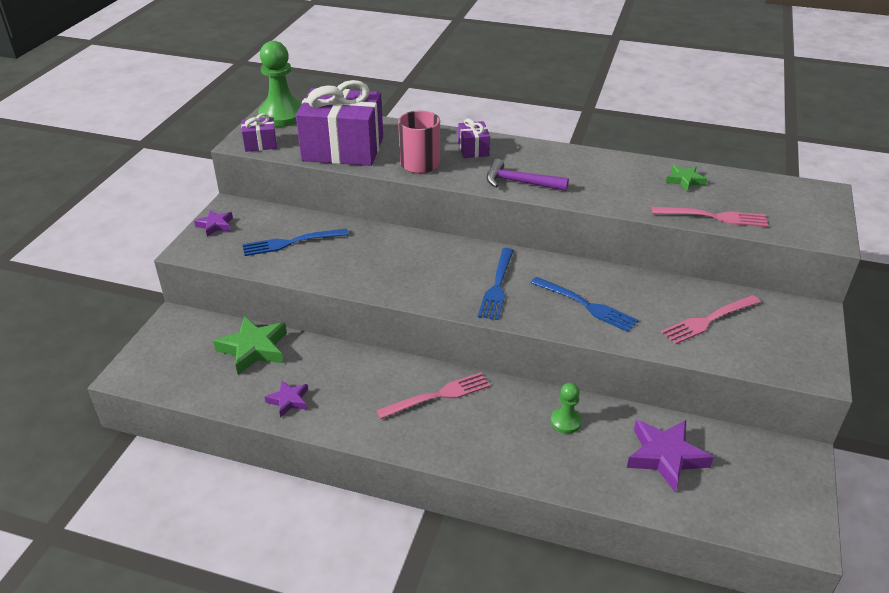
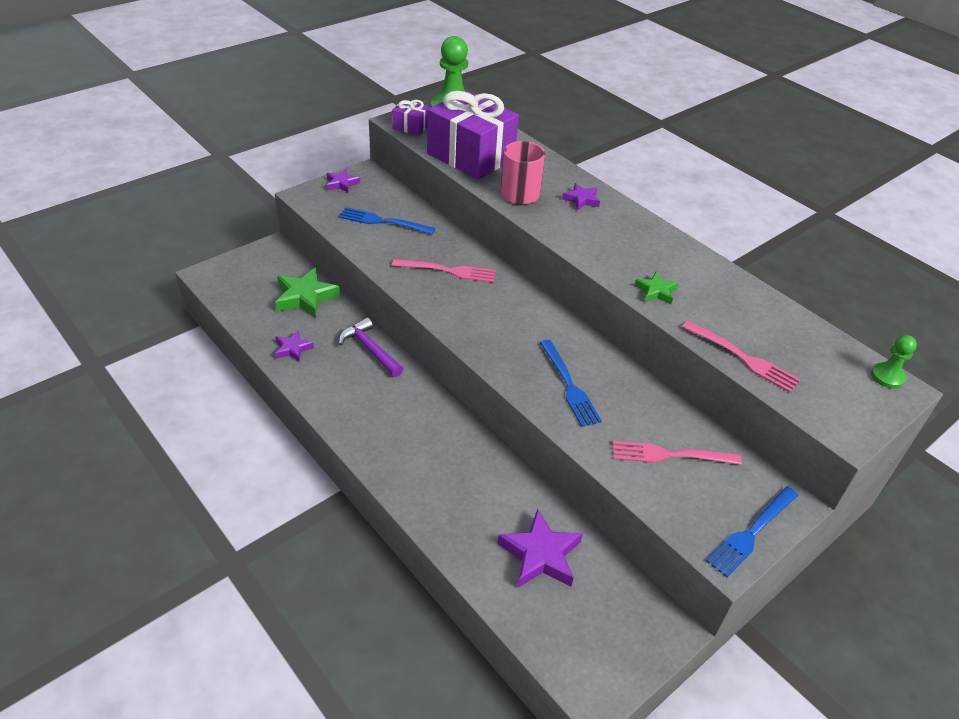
camera: 30 degrees right, 5 degrees up
(438, 396) = (404, 403): pink fork -> pink fork (448, 271)
(473, 149) = (581, 200): purple gift -> purple star
(497, 286) = (509, 332): blue fork -> blue fork (752, 532)
(520, 183) = (590, 246): purple hammer -> purple hammer (370, 349)
(566, 421) = (485, 478): green pawn -> green pawn (887, 377)
(685, 180) = (755, 311): green star -> green star (656, 291)

